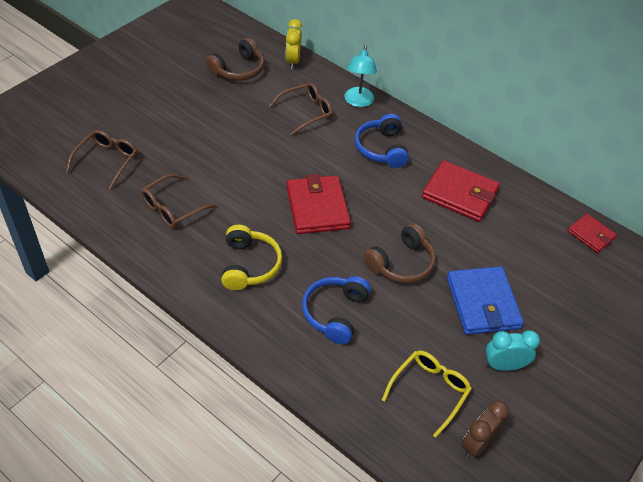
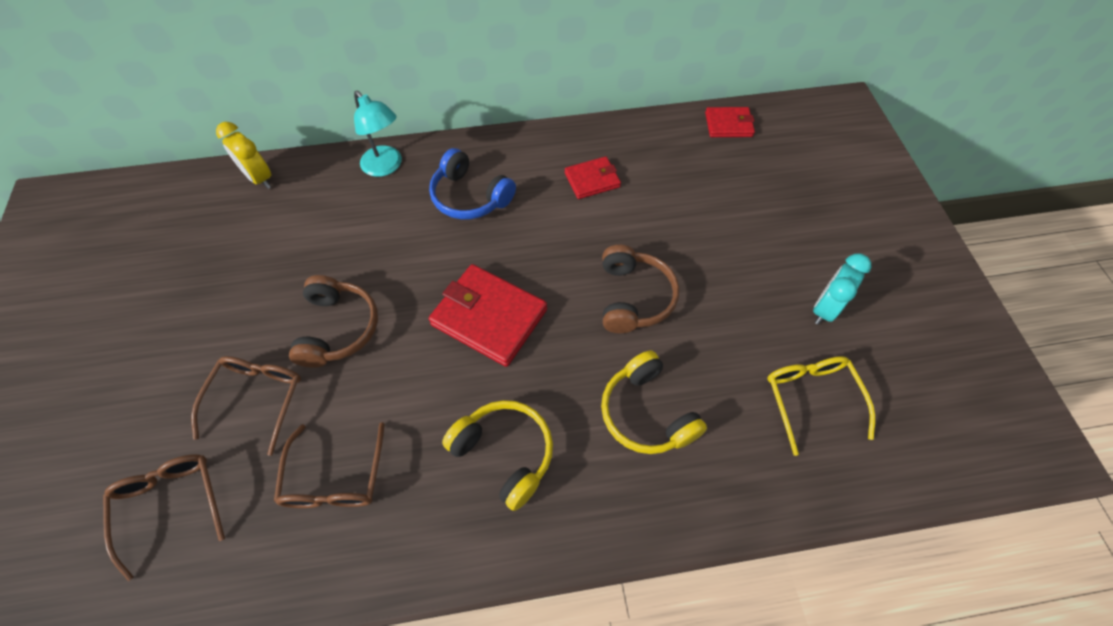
camera: 45 degrees left, 10 degrees up
(238, 70) = (205, 239): brown headphones -> brown headphones (338, 328)
(306, 112) = (346, 224): brown glasses -> brown glasses (256, 399)
(335, 313) = (646, 413): blue headphones -> yellow headphones
(459, 194) = (592, 180): red wallet -> red wallet, size x0.58
(477, 444) = (901, 405): brown clock -> none
(482, 303) = (739, 267): blue wallet -> none

